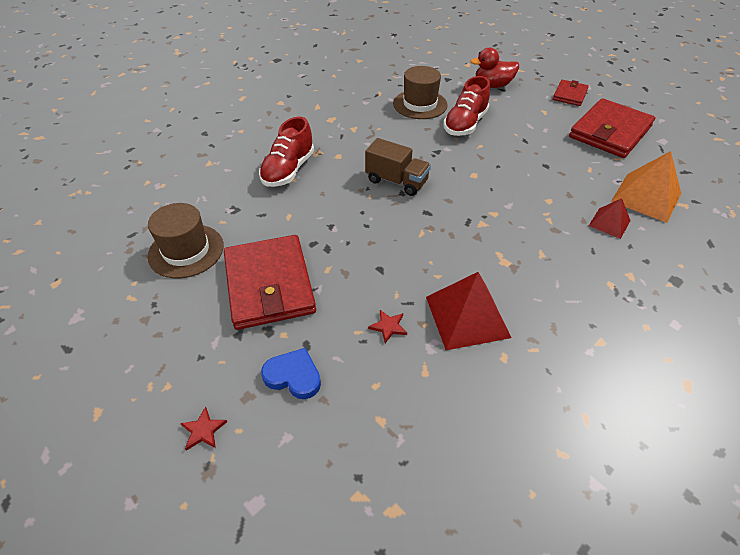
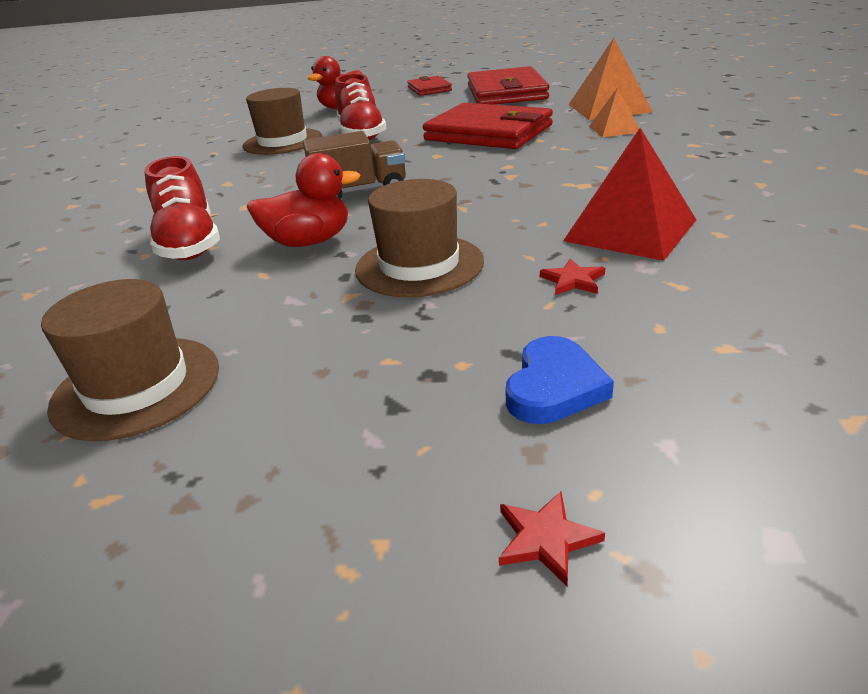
camera: 40 degrees left, 15 degrees down
(269, 285) = (350, 338): red wallet -> red wallet (488, 133)
(293, 376) = (554, 387): blue heart -> blue heart turned 135 degrees clockwise
(329, 206) = (309, 242): none -> red duck
(347, 261) = (419, 265): none -> brown hat
(609, 223) = (614, 129): red pyramid -> orange pyramid

